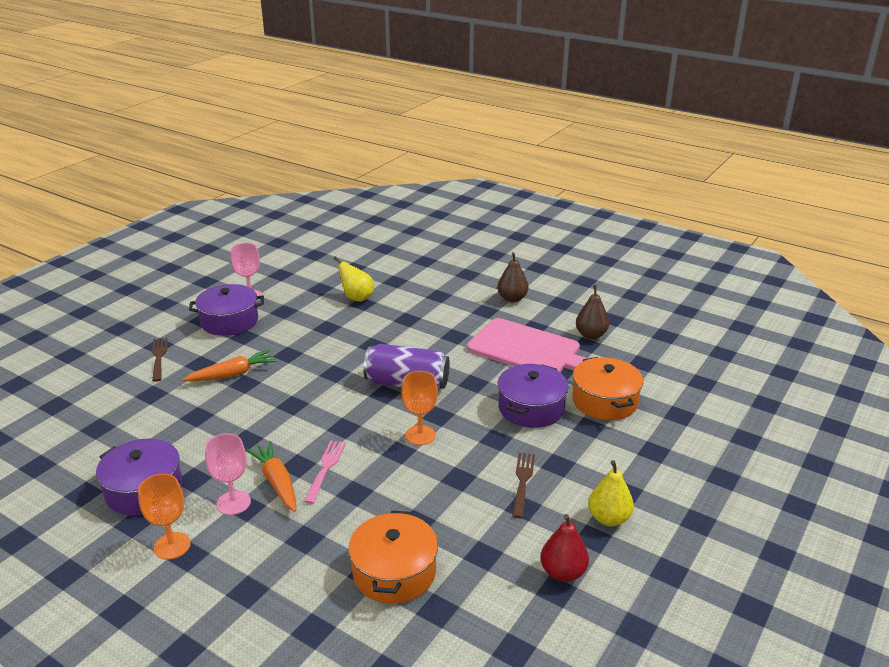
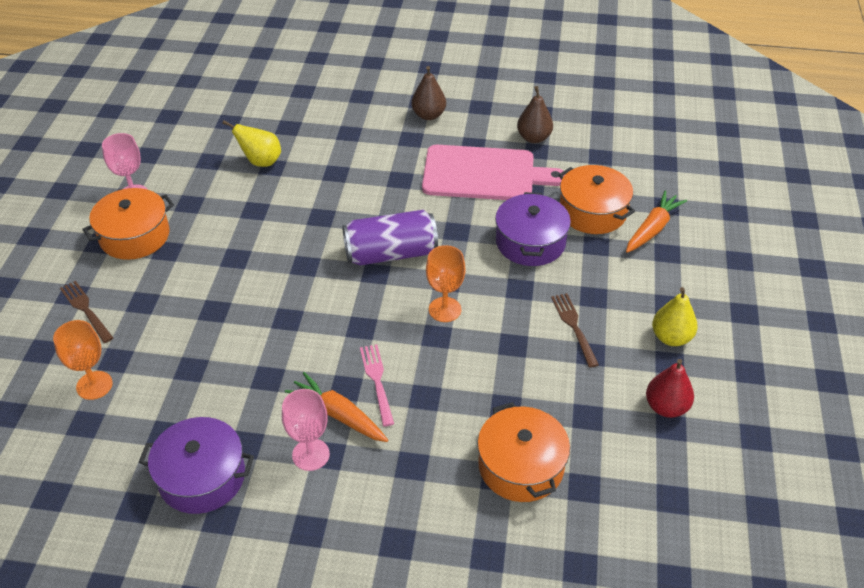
camera: 25 degrees left, 15 degrees up
(172, 546) = (283, 527): orange goblet -> orange goblet (94, 385)
(229, 321) = (134, 236): purple pot -> orange pot
(233, 374) = (192, 303): orange carrot -> orange carrot (652, 228)

